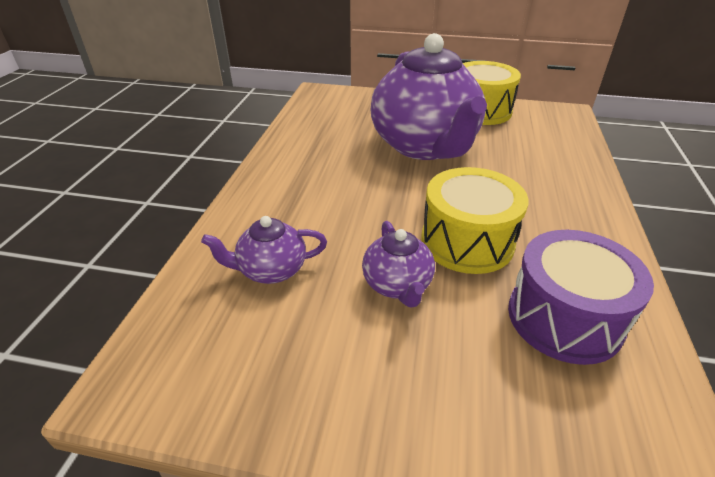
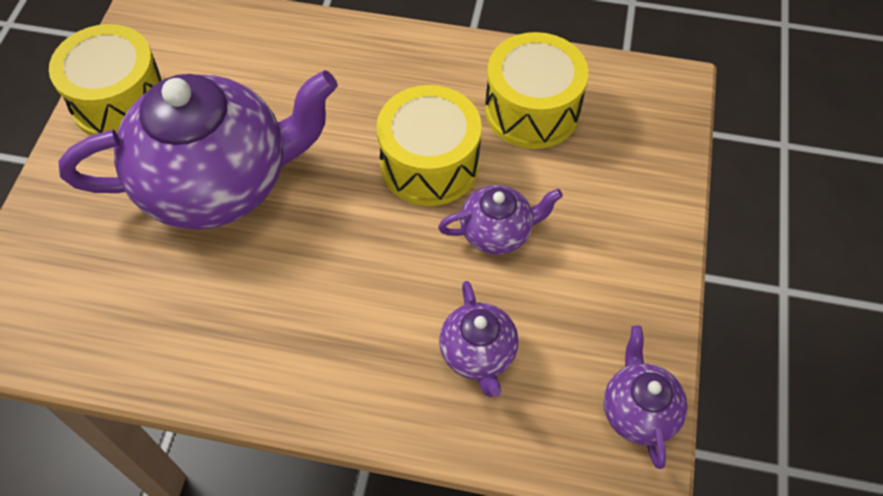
camera: 90 degrees left, 20 degrees up
(179, 391) = (638, 411): none -> purple teapot
(564, 318) = (532, 110): purple drum -> yellow drum

